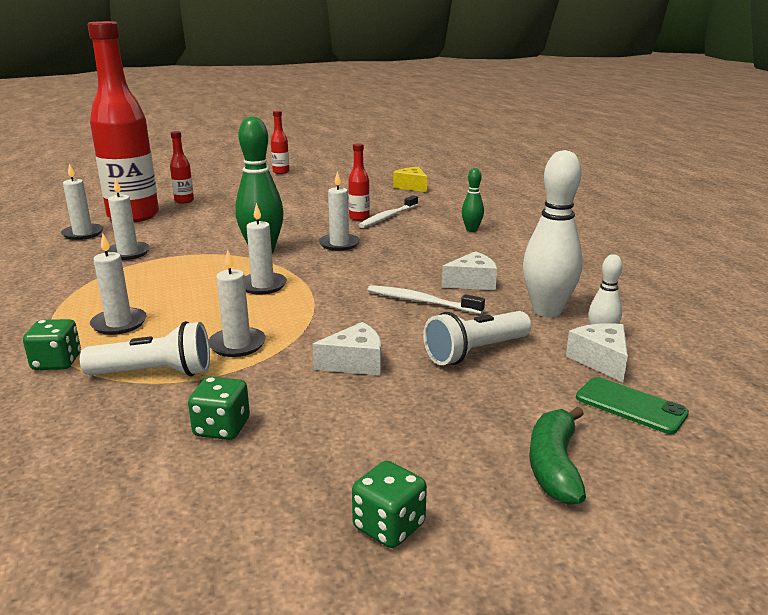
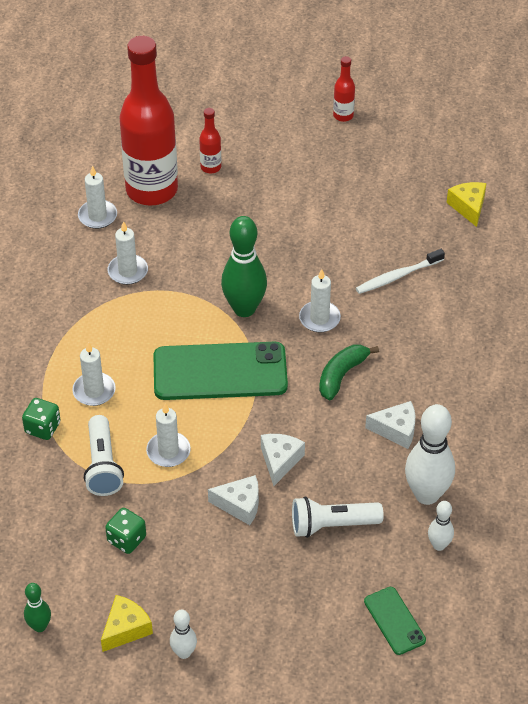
camera: 25 degrees right, 25 degrees up
(155, 373) = (103, 465): white flashlight -> white flashlight turned 60 degrees clockwise
(263, 286) = (220, 372): white candle -> green phone
(273, 526) = (125, 629): none -> yellow cheese
(359, 218) = (368, 268): red bottle -> none
(389, 526) = (184, 653): green dice -> white bowling pin
(421, 301) = (334, 443): white toothbrush -> none
(471, 230) = (463, 333): green bowling pin -> green bowling pin (39, 626)
(554, 466) = (303, 649): green banana -> green banana (342, 375)
(600, 360) = (415, 569): white cheese -> white cheese (280, 461)

